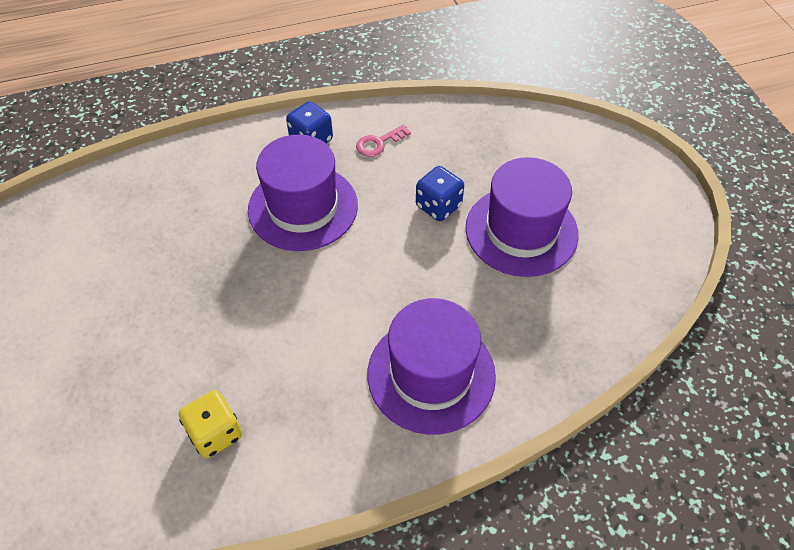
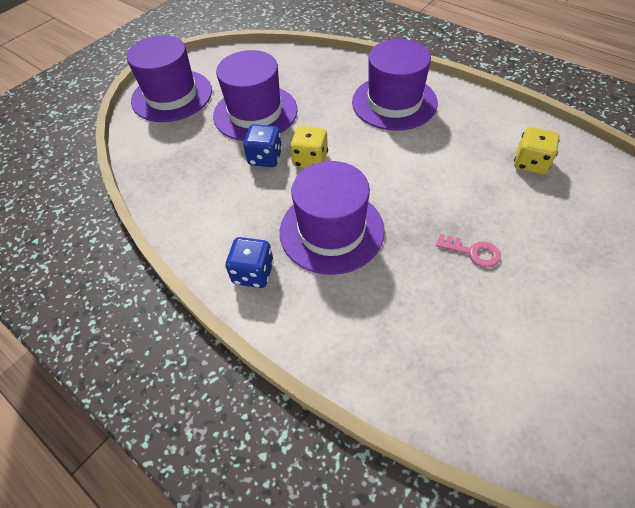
camera: 120 degrees left, 0 degrees up
(379, 143) = (224, 224): pink key -> pink key (473, 252)
(404, 239) = (310, 160): none -> yellow dice
(611, 174) = (172, 96): none -> purple hat

